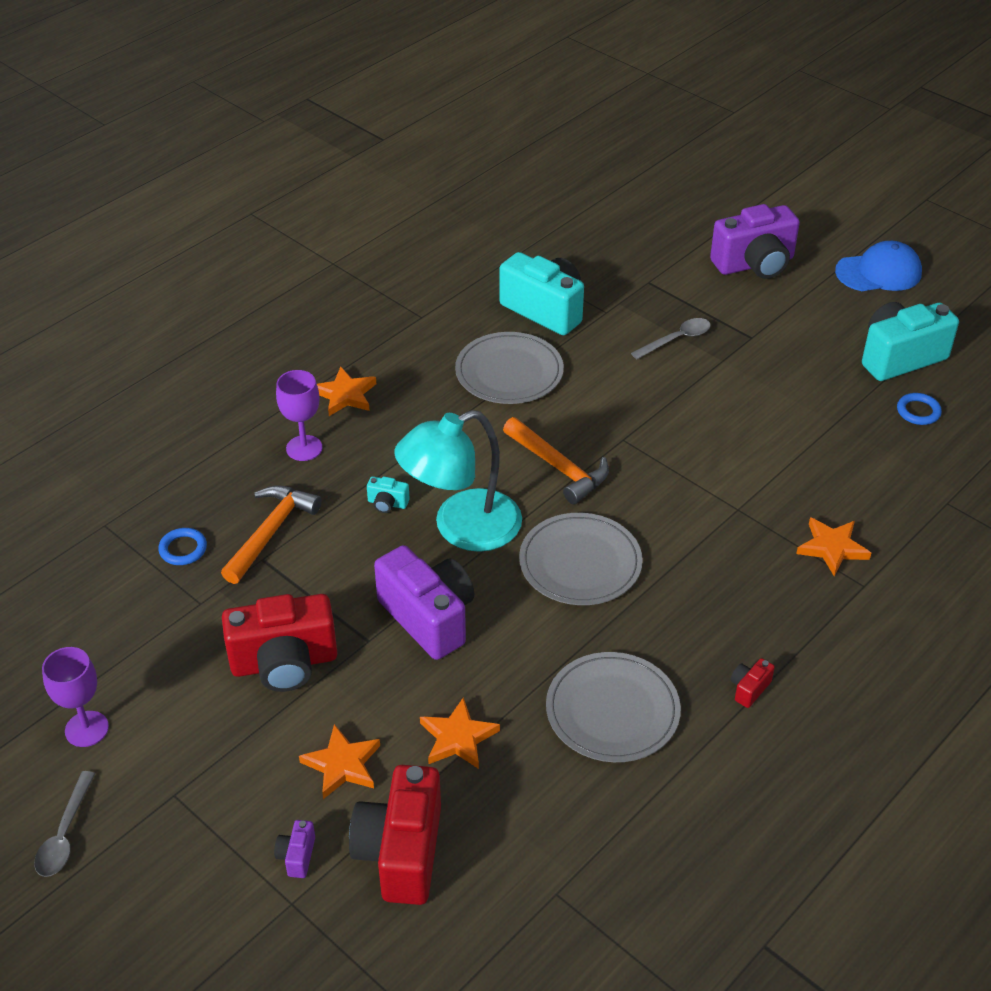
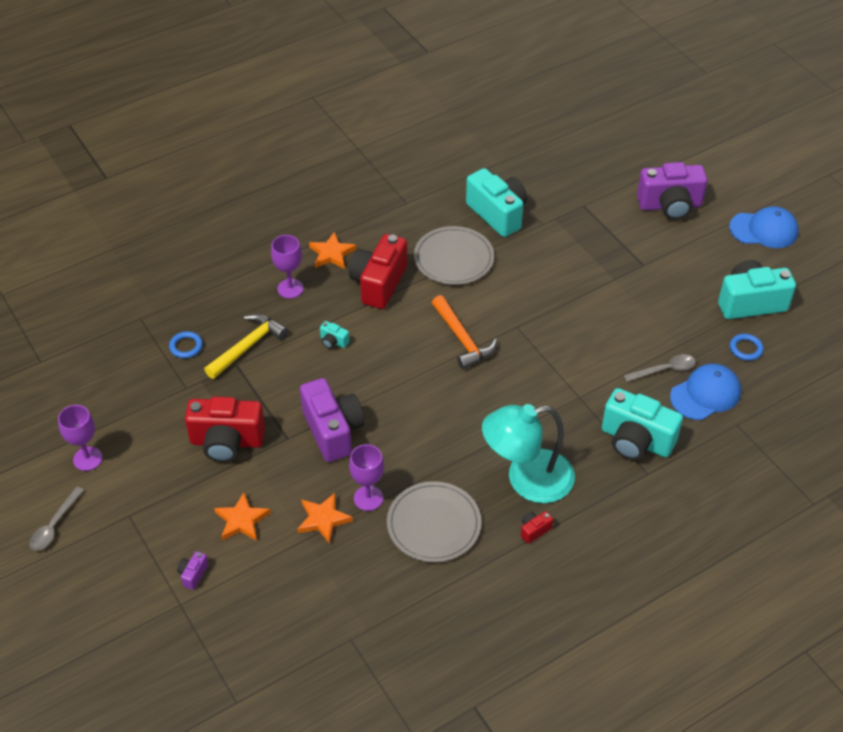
camera: 15 degrees right, 5 degrees up
(271, 532) = (248, 346): orange hammer -> yellow hammer
(401, 852) = (260, 587): red camera -> red camera (379, 283)
(461, 528) = (378, 370): turquoise lamp -> turquoise lamp (527, 479)
(510, 696) = (368, 498): none -> purple goblet
(580, 563) = (451, 413): grey plate -> none
(676, 339) = (586, 256): grey spoon -> grey spoon (664, 370)
(832, 548) = (636, 440): orange star -> turquoise camera
(893, 474) = (705, 394): none -> blue cap

